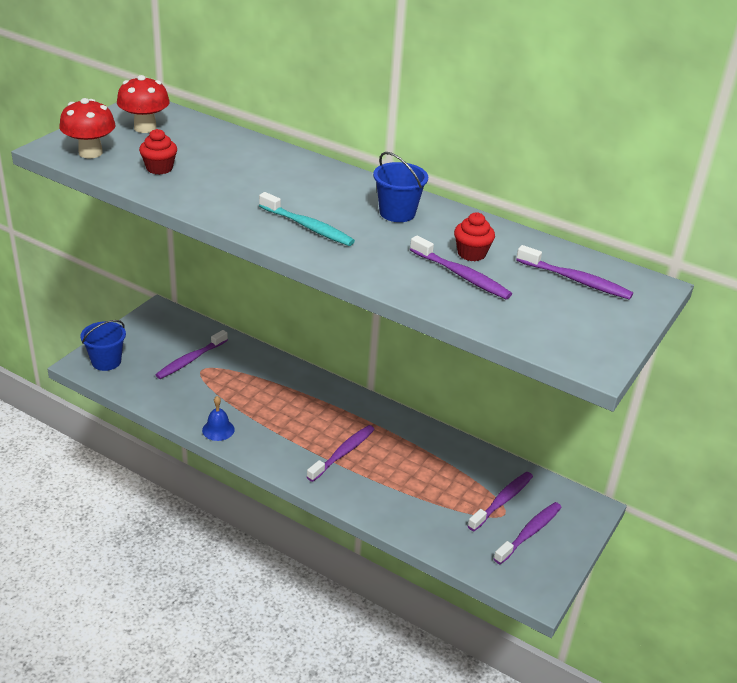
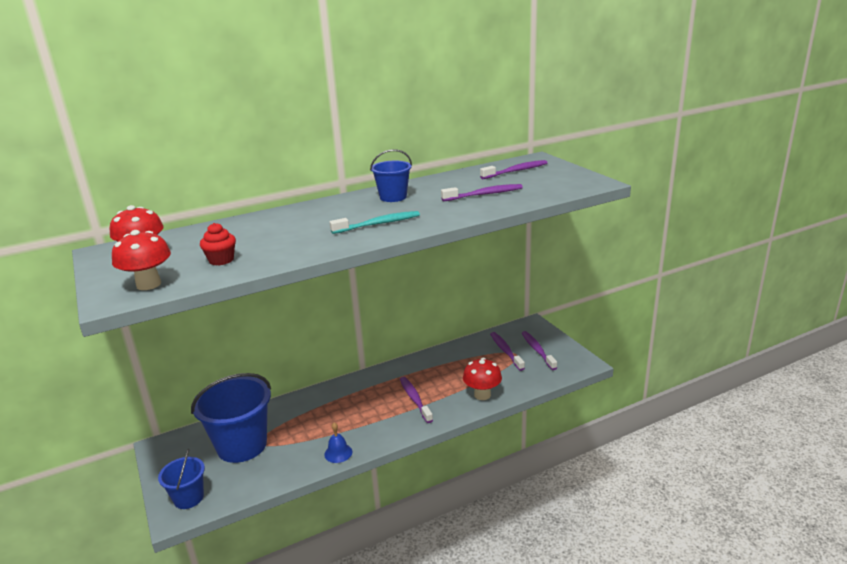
camera: 55 degrees left, 10 degrees down
(190, 360) = (242, 445): purple toothbrush -> blue bucket
(392, 508) = (482, 395): none -> red mushroom
(471, 253) = (463, 188): red cupcake -> none

